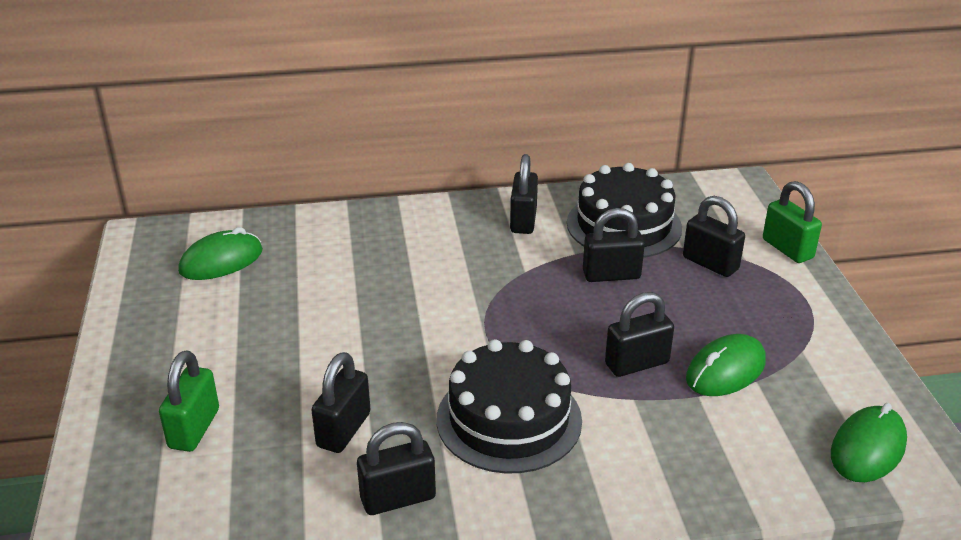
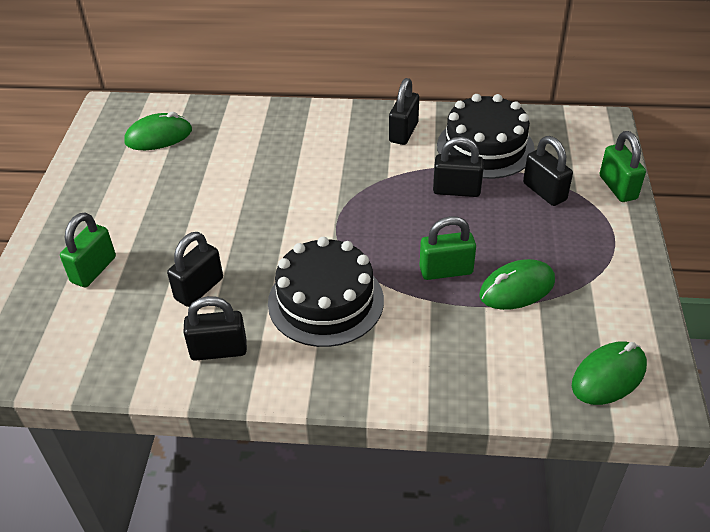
camera: 15 degrees right, 10 degrees up
(637, 363) = (446, 271): black padlock -> green padlock

